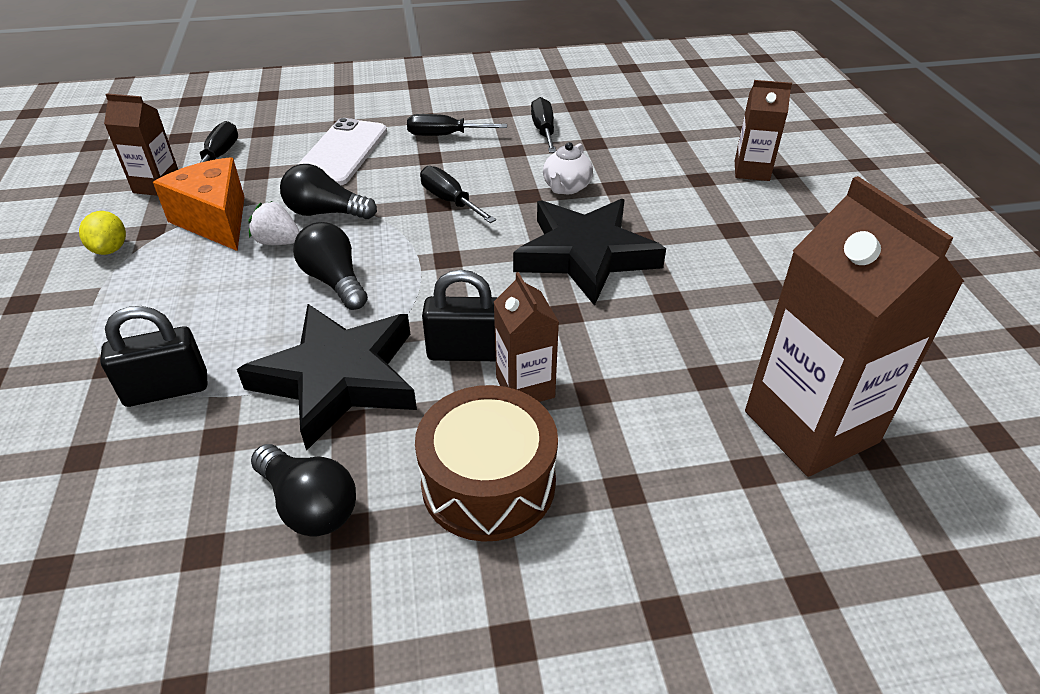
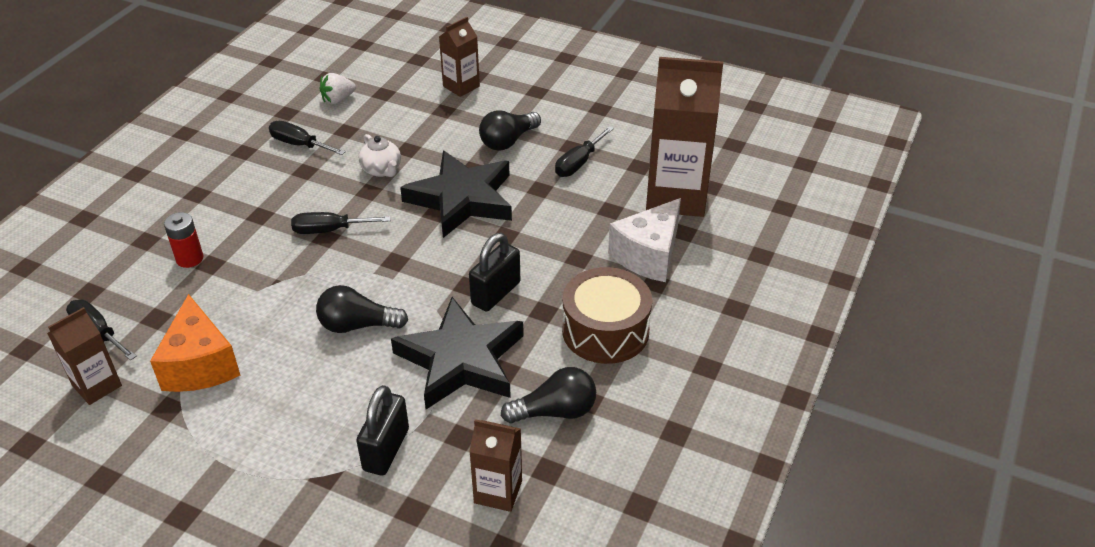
camera: 55 degrees left, 0 degrees up
(110, 249) = (166, 440): yellow lemon -> none
(215, 220) = (200, 365): orange cheese -> orange cheese turned 105 degrees counterclockwise
(278, 242) = (274, 338): white strawberry -> white strawberry (338, 99)
(325, 213) = (266, 299): black light bulb -> black light bulb (508, 141)
(341, 152) = (189, 258): white phone -> red battery
(444, 135) = (239, 194): black screwdriver -> black screwdriver (578, 163)
(525, 387) = (549, 283): brown carton -> brown carton (498, 492)
(667, 456) = (649, 255): none -> white cheese

